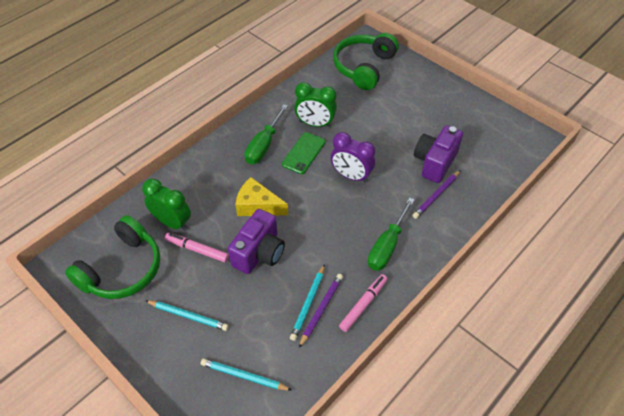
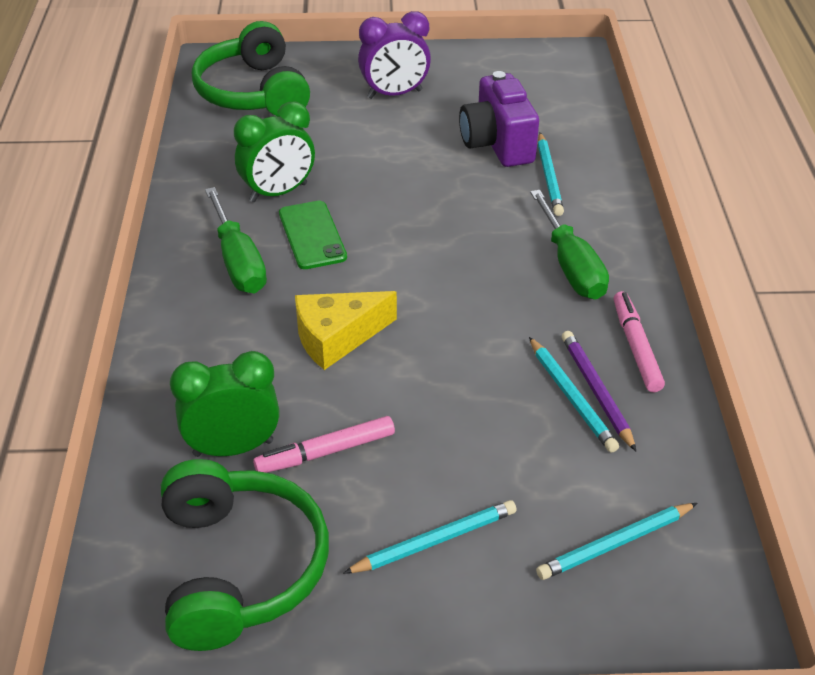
camera: 45 degrees left, 10 degrees down
(259, 253) = (422, 390): purple camera -> none
(351, 176) = (415, 221): purple clock -> purple clock (394, 94)
(436, 196) = (549, 177): purple pencil -> turquoise pencil

